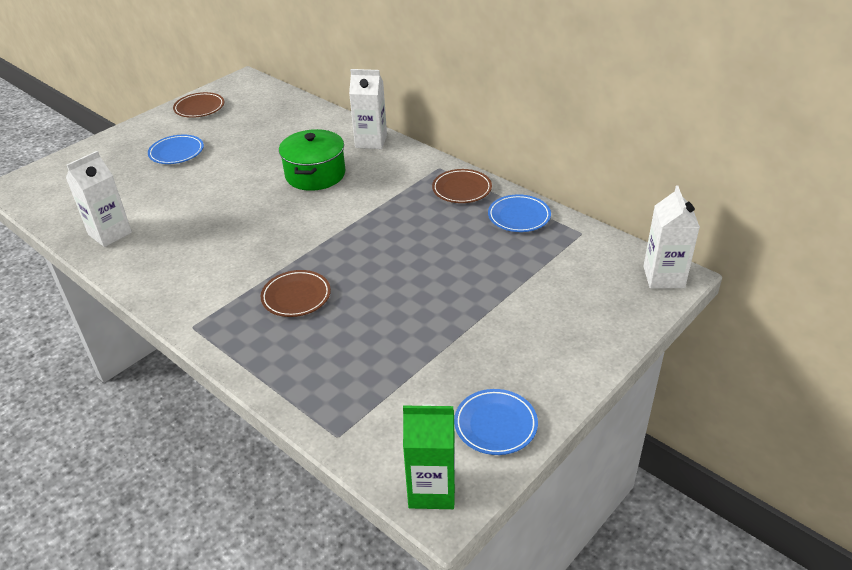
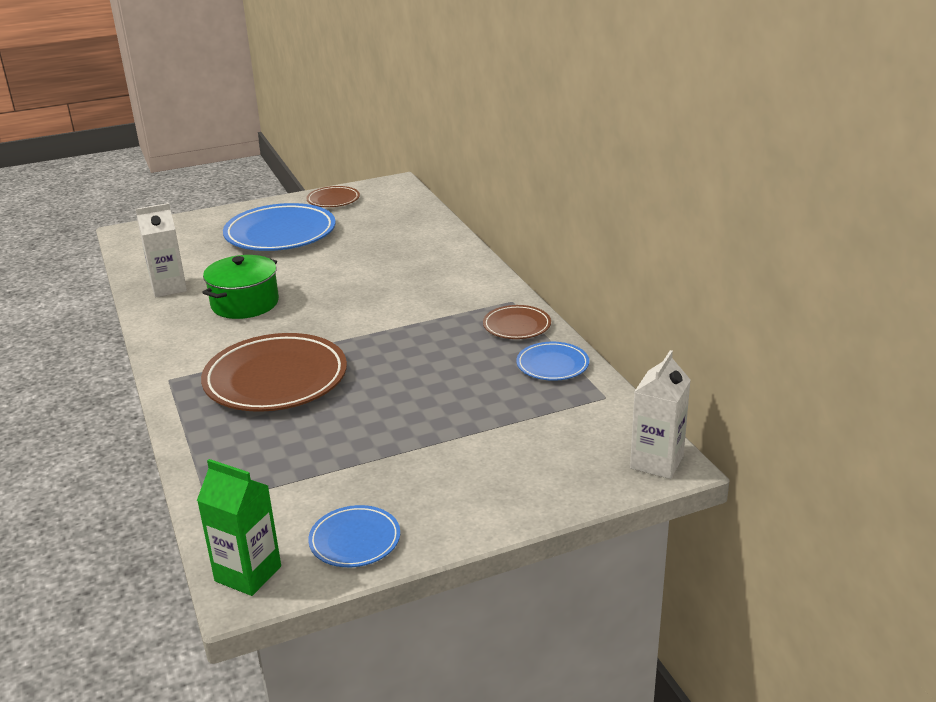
camera: 25 degrees right, 10 degrees down
(176, 152) = (280, 234): blue plate -> blue plate, size x1.97
(296, 296) = (276, 379): brown plate -> brown plate, size x1.97
(315, 174) = (386, 280): green pot -> green pot (245, 303)
(371, 141) = (466, 262): white carton -> none

